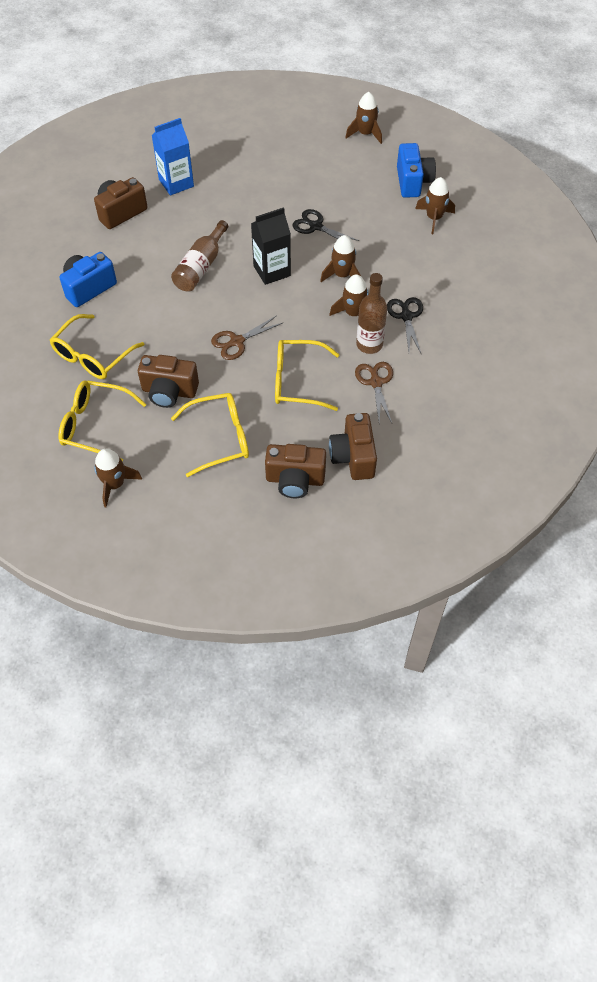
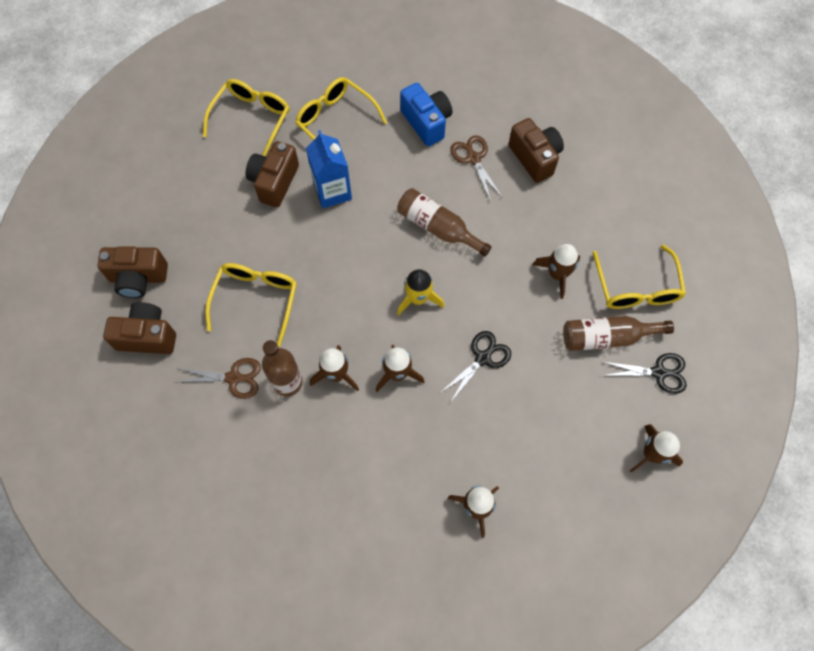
camera: 100 degrees right, 10 degrees up
(115, 484) = (182, 130): brown rocket -> brown rocket (557, 274)
(176, 183) = (577, 216): blue carton -> blue carton (332, 191)
(220, 438) = (206, 220): yellow glasses -> yellow glasses (636, 288)
(236, 342) = (323, 249): brown scissors -> brown scissors (473, 158)
(272, 271) = (418, 298): black carton -> yellow rocket
(281, 160) = (607, 337): none -> brown bottle
(295, 480) = (138, 278): brown camera -> brown camera turned 105 degrees counterclockwise
(406, 316) = (320, 432): black scissors -> black scissors (659, 373)
(413, 182) = (548, 496): blue camera -> none

